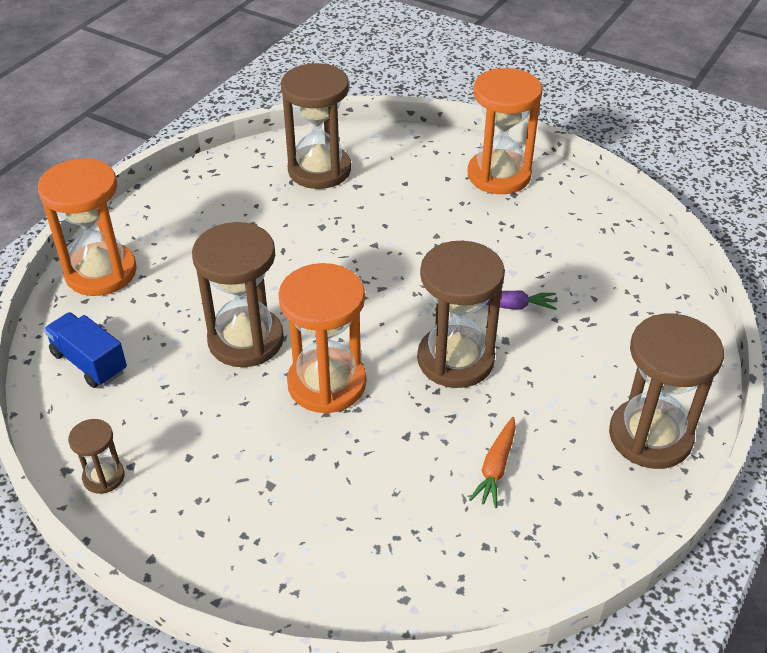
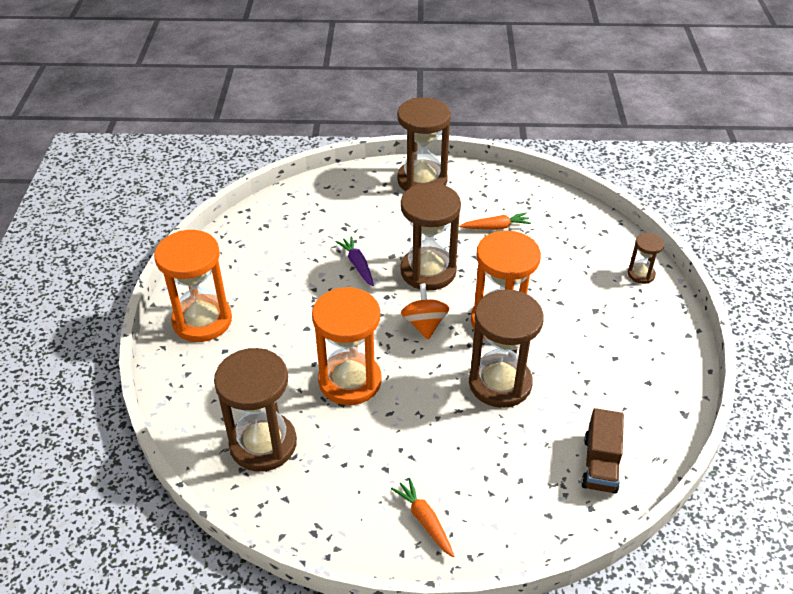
camera: 120 degrees left, 0 degrees up
(89, 362) = (600, 464): blue truck -> brown truck
(101, 272) = (510, 527): orange hourglass -> orange hourglass (350, 381)
(103, 477) = (668, 390): brown hourglass -> brown hourglass (641, 274)
(160, 228) = (424, 520): none -> orange carrot
(373, 320) = (424, 324): none -> orange spinning top

